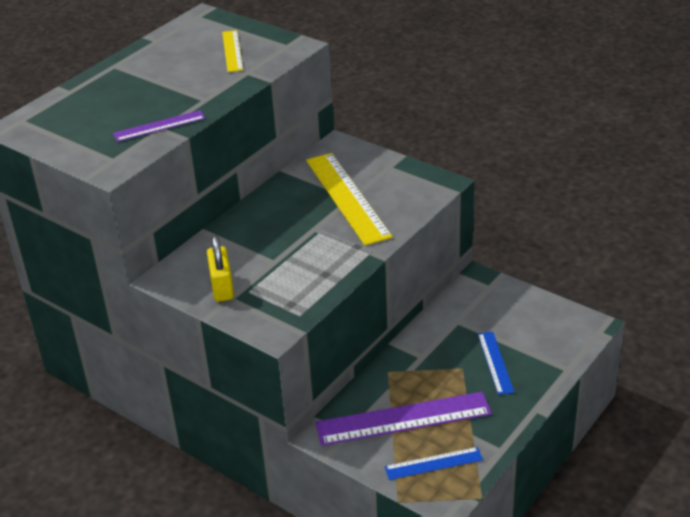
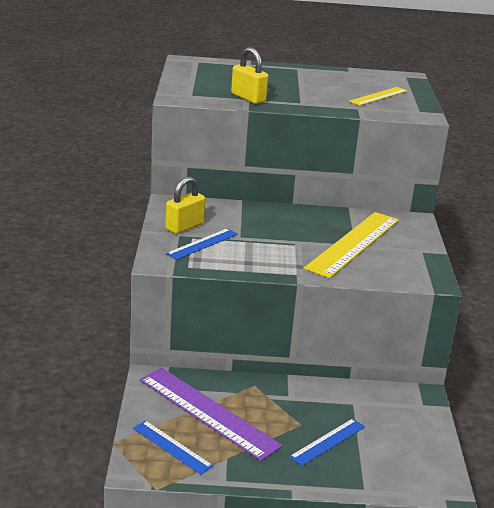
camera: 50 degrees right, 10 degrees down
(159, 126) = (248, 98): purple ruler -> yellow padlock
(266, 289) = (203, 244): none -> blue ruler

